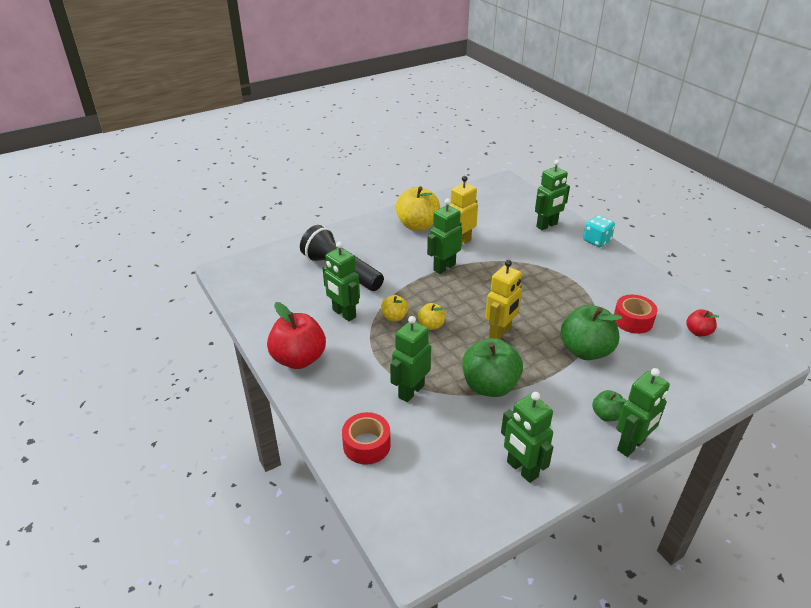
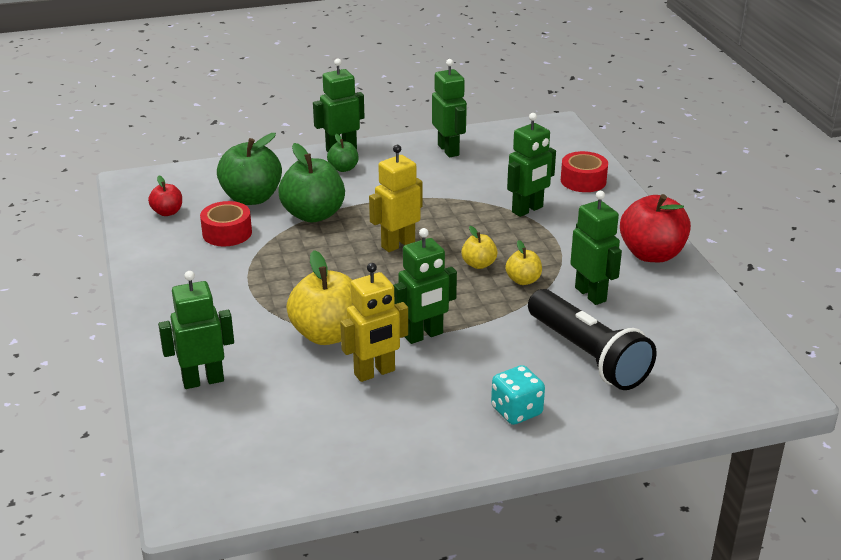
camera: 165 degrees left, 5 degrees down
(417, 225) = (432, 421): yellow apple -> yellow apple (327, 334)
(489, 386) = (442, 202): green apple -> green apple (251, 198)
(596, 241) = (152, 339): turquoise dice -> turquoise dice (516, 411)

